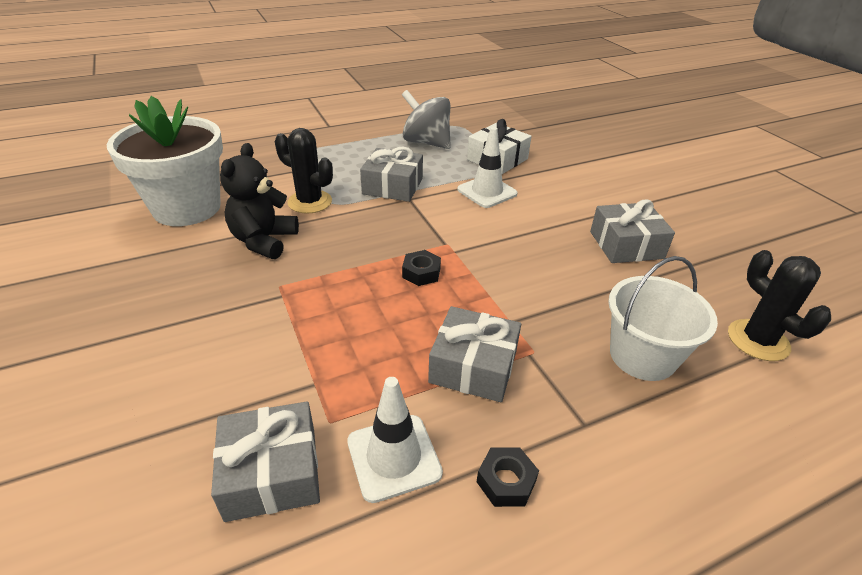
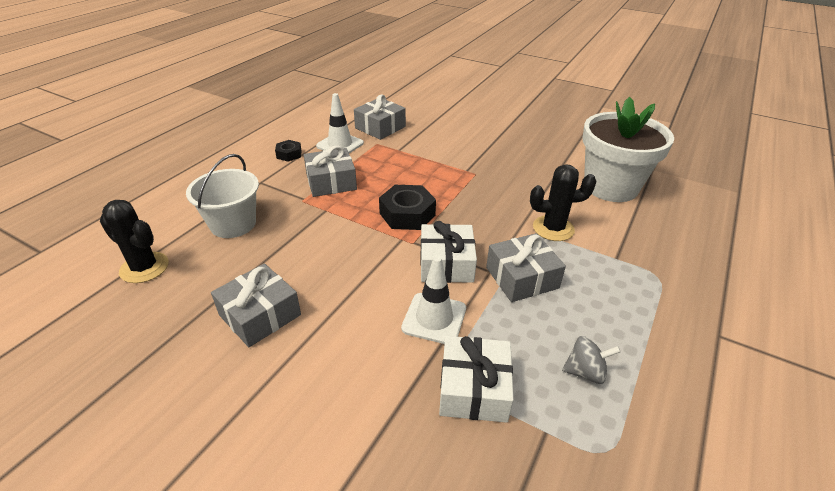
camera: 145 degrees right, 0 degrees up
(264, 241) = (527, 190): black teddy bear -> none
(421, 273) = (407, 214): black nut -> black nut, size x1.76
(426, 142) = (585, 372): grey spinning top -> grey spinning top, size x0.56
(437, 216) = (446, 264): none -> white gift

